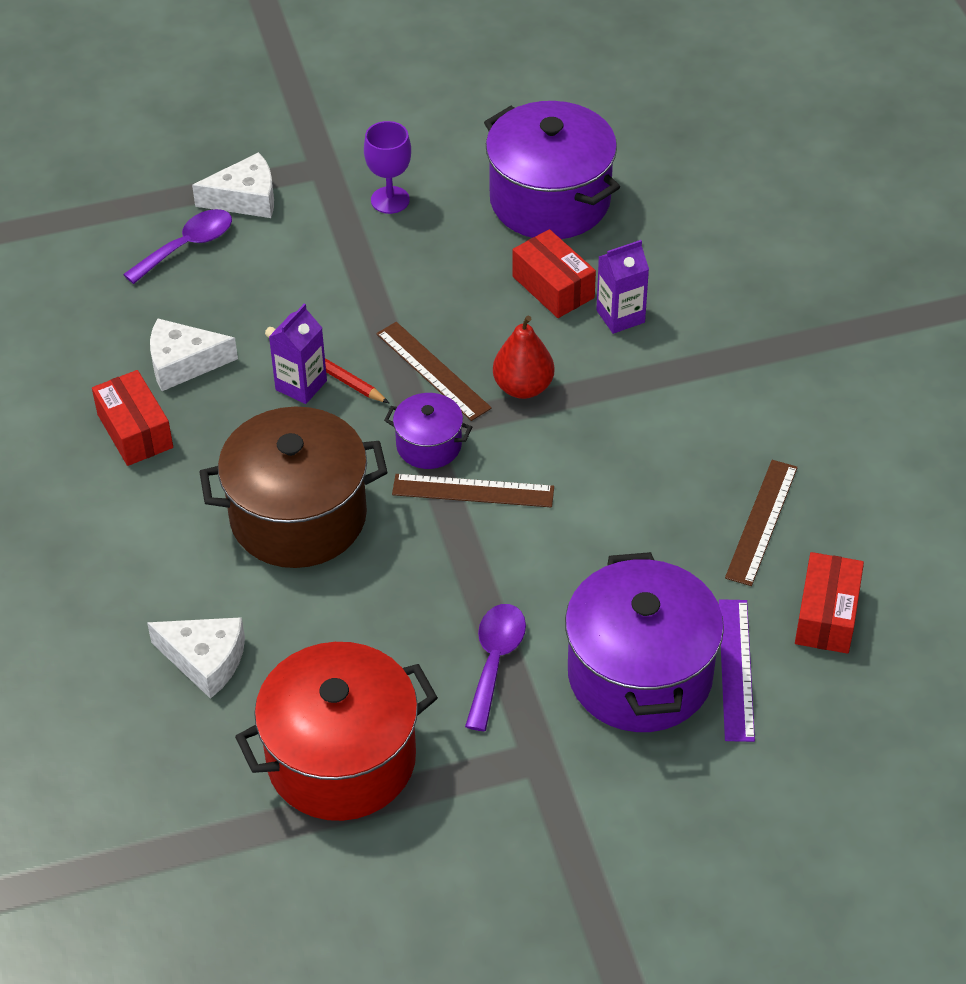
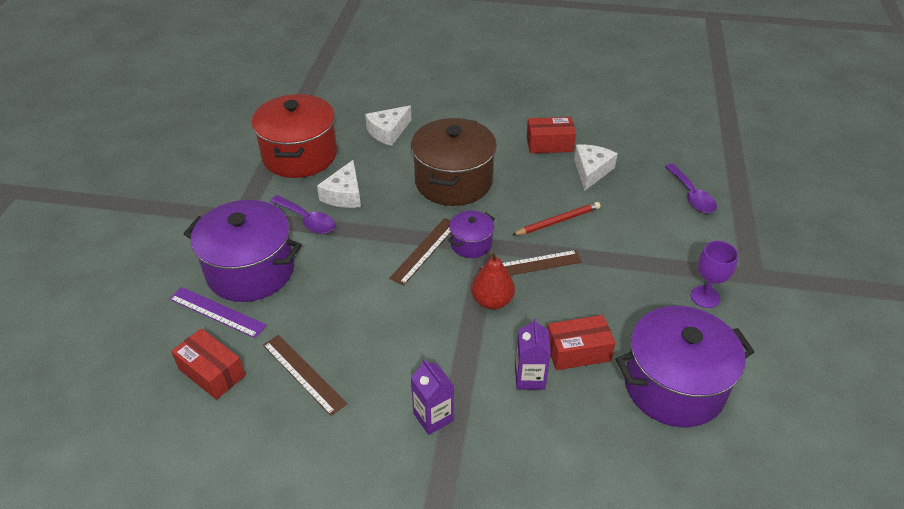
camera: 115 degrees right, 5 degrees down
(245, 199) = (729, 230): white cheese -> white cheese (344, 194)
(301, 385) = (549, 208): purple carton -> purple carton (433, 417)

